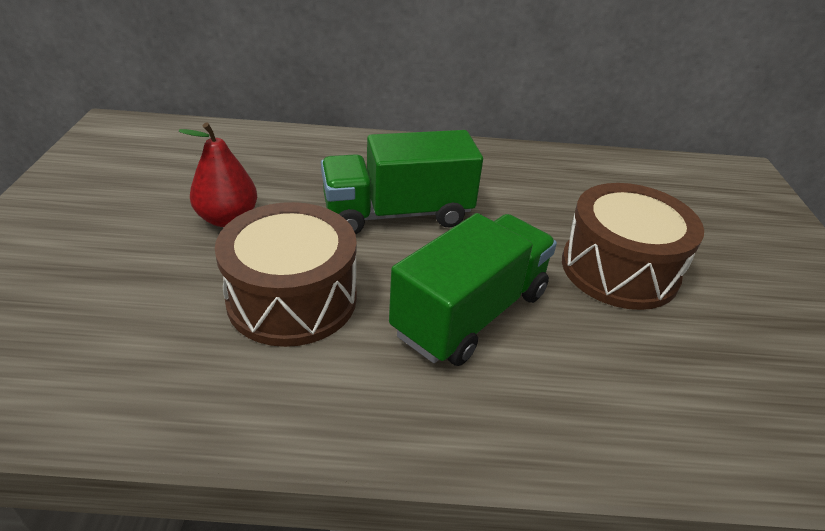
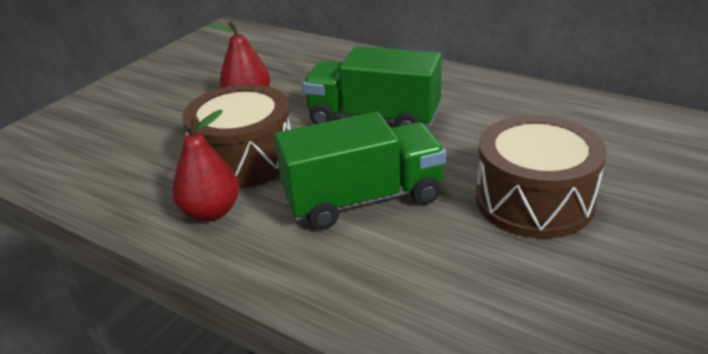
camera: 35 degrees right, 5 degrees down
(312, 384) = (211, 212): none -> red pear

